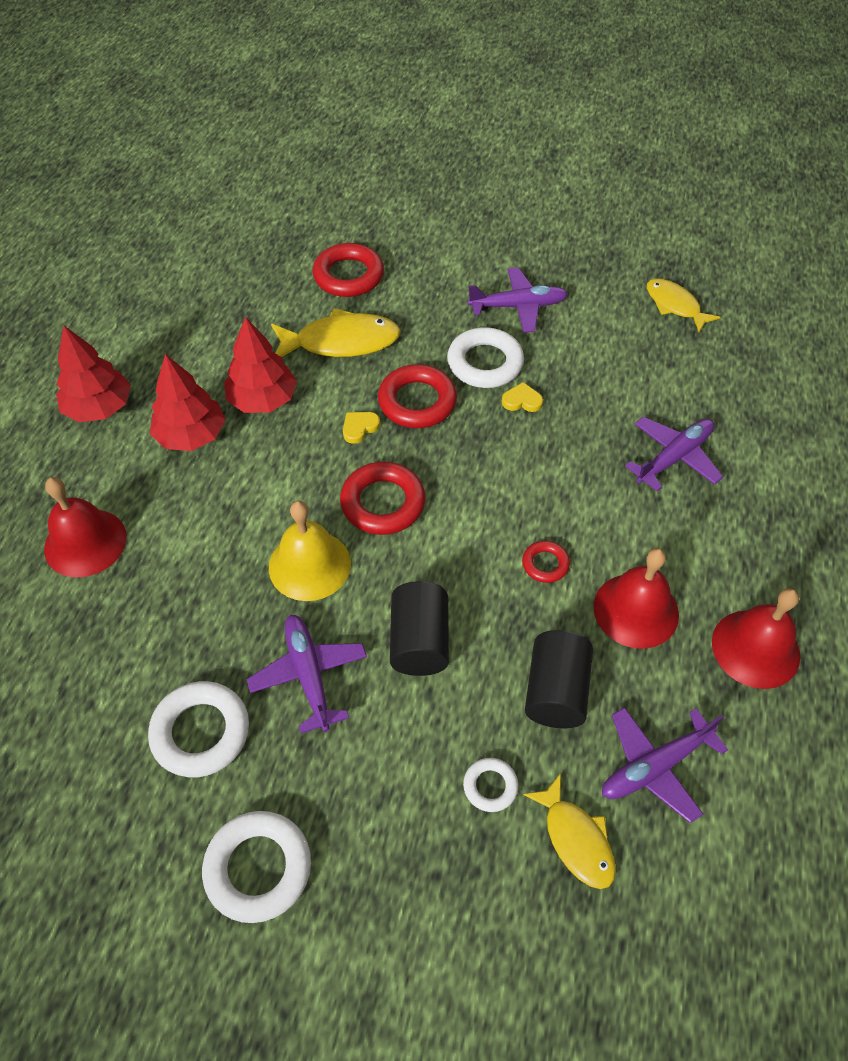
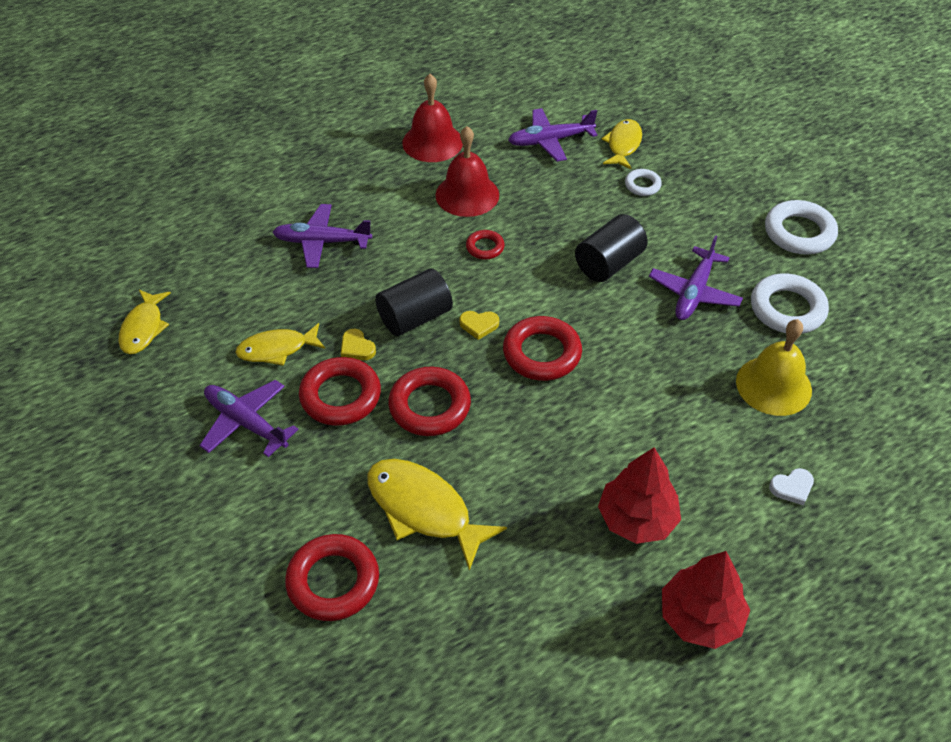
camera: 135 degrees left, 5 degrees down
(85, 542) = (792, 488): red bell -> white heart
(262, 400) = (547, 506): red tree -> none
(309, 565) = (634, 351): yellow bell -> yellow bell (773, 385)
(359, 428) = (496, 419): yellow heart -> yellow heart (479, 325)
(485, 363) = (340, 396): white ring -> red ring
(556, 691) = (560, 194): black cylinder -> black cylinder (415, 317)
(572, 358) = (277, 349): none -> yellow fish
(655, 766) = (550, 141): purple plane -> purple plane turned 150 degrees clockwise

